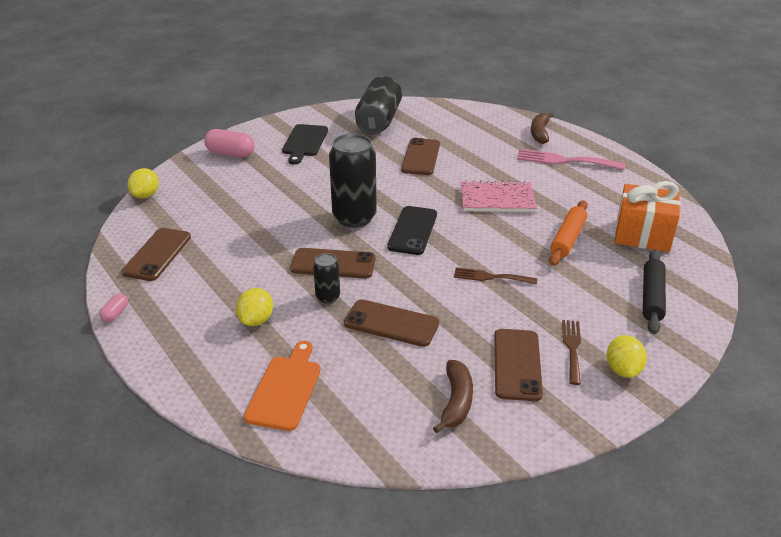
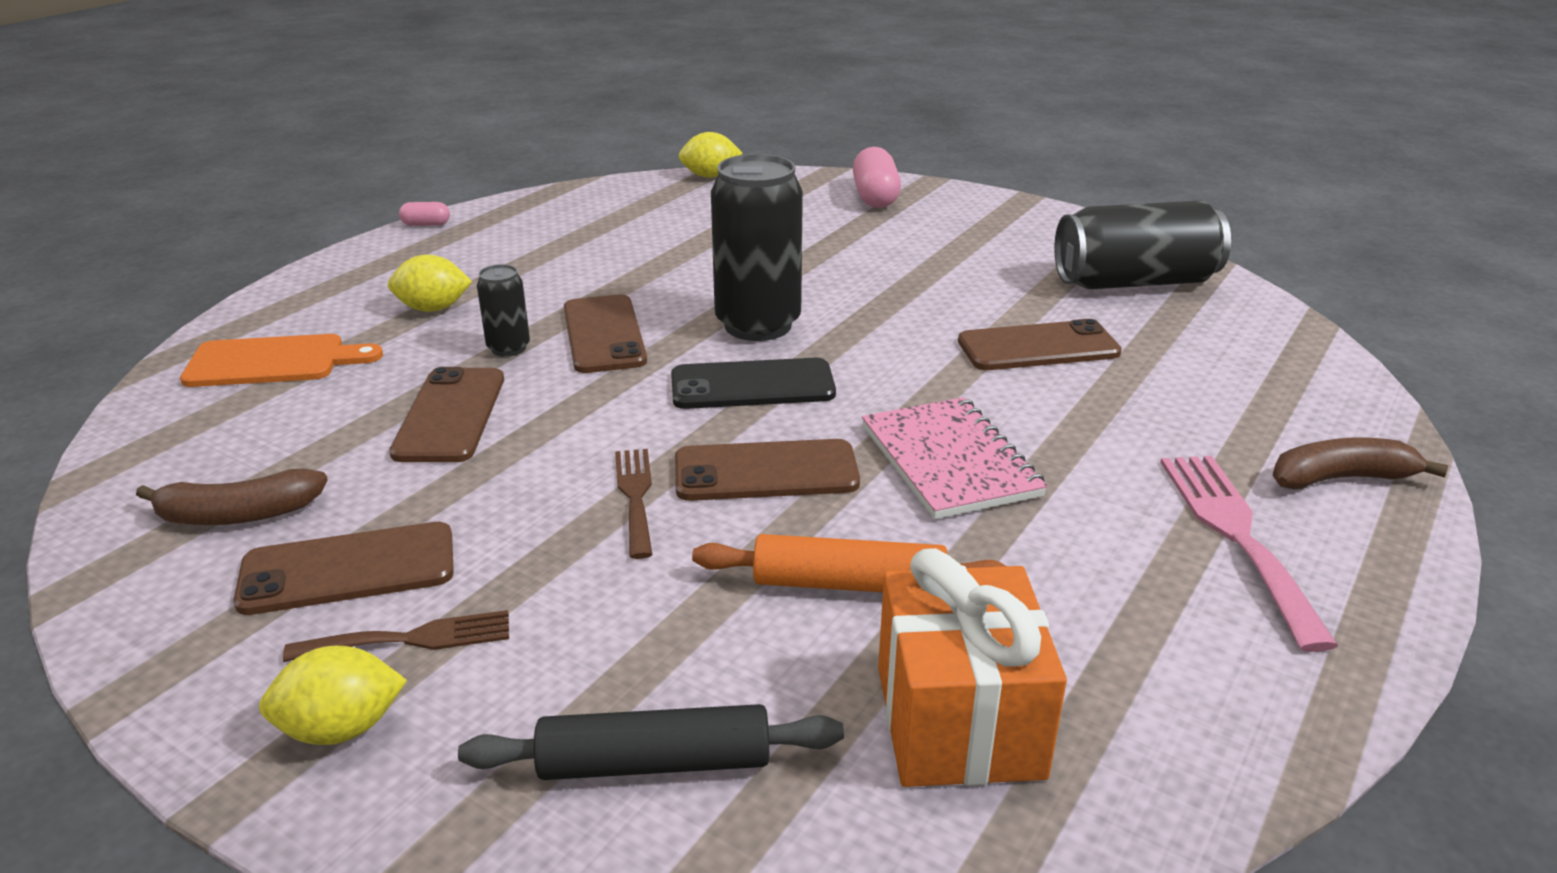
camera: 70 degrees right, 5 degrees down
(157, 254) = (568, 215): brown phone -> brown phone (766, 472)
(304, 142) = (972, 238): black cutting board -> none

